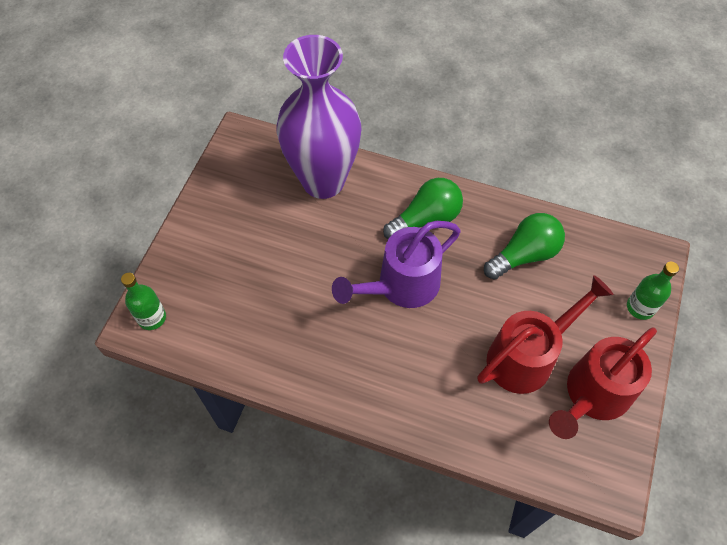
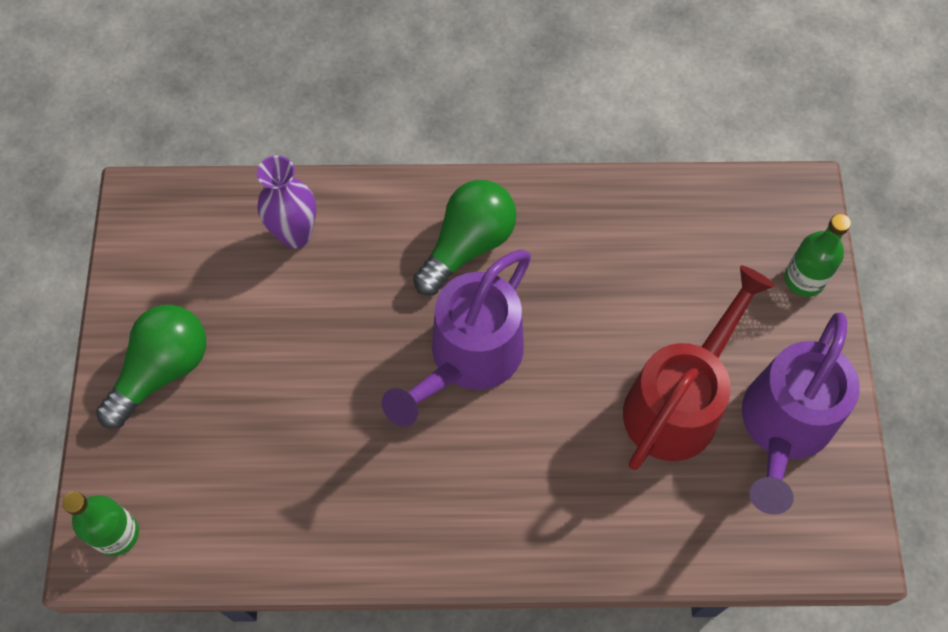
camera: 20 degrees left, 5 degrees up
(323, 181) = (295, 234): purple vase -> purple vase, size x0.46
(524, 254) = (624, 254): green light bulb -> green light bulb (162, 370)
(592, 396) = (782, 428): red watering can -> purple watering can

